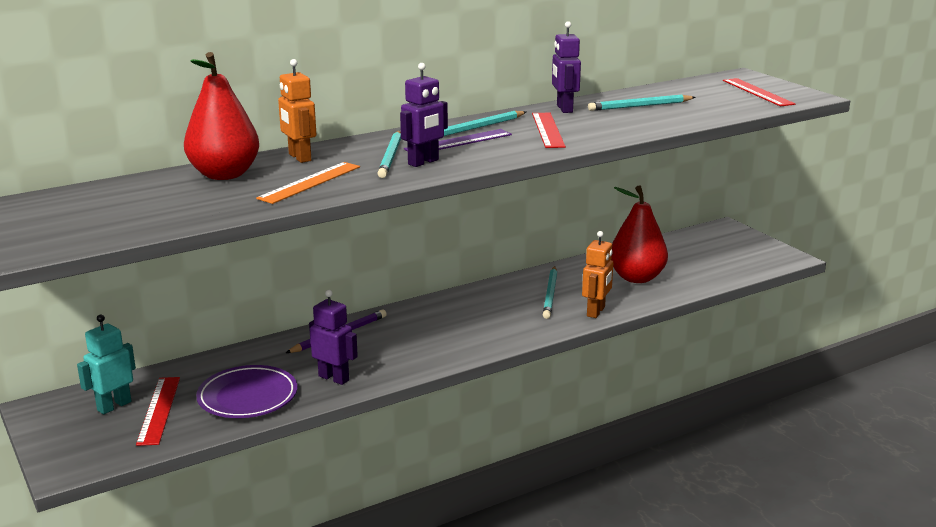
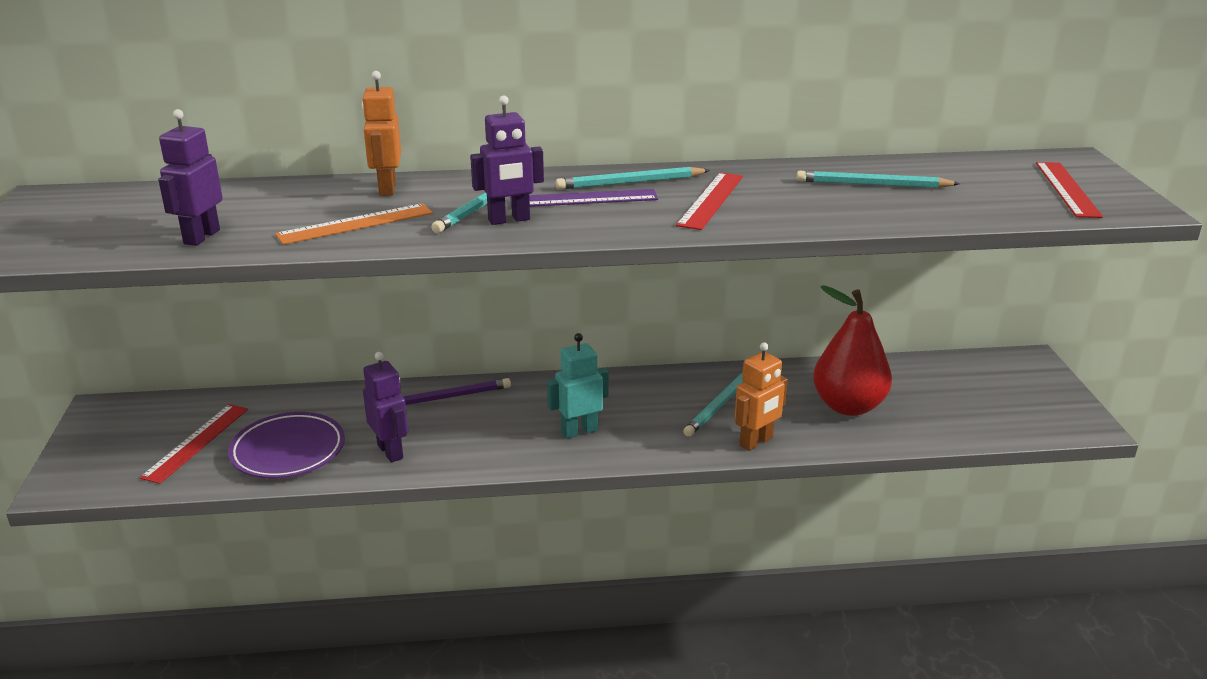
camera: 25 degrees right, 5 degrees up
(114, 406) = (163, 425): turquoise robot -> turquoise robot (579, 431)
(224, 175) = (286, 197): red pear -> none
(564, 109) = (768, 173): purple robot -> purple robot (201, 237)

